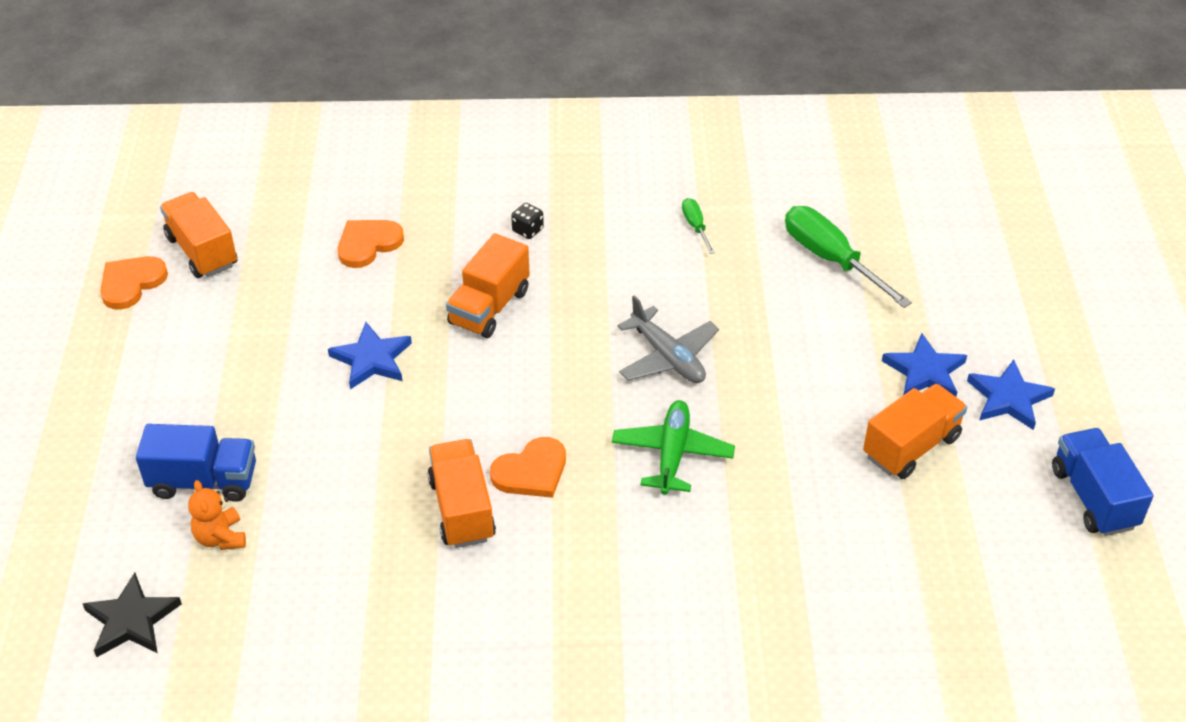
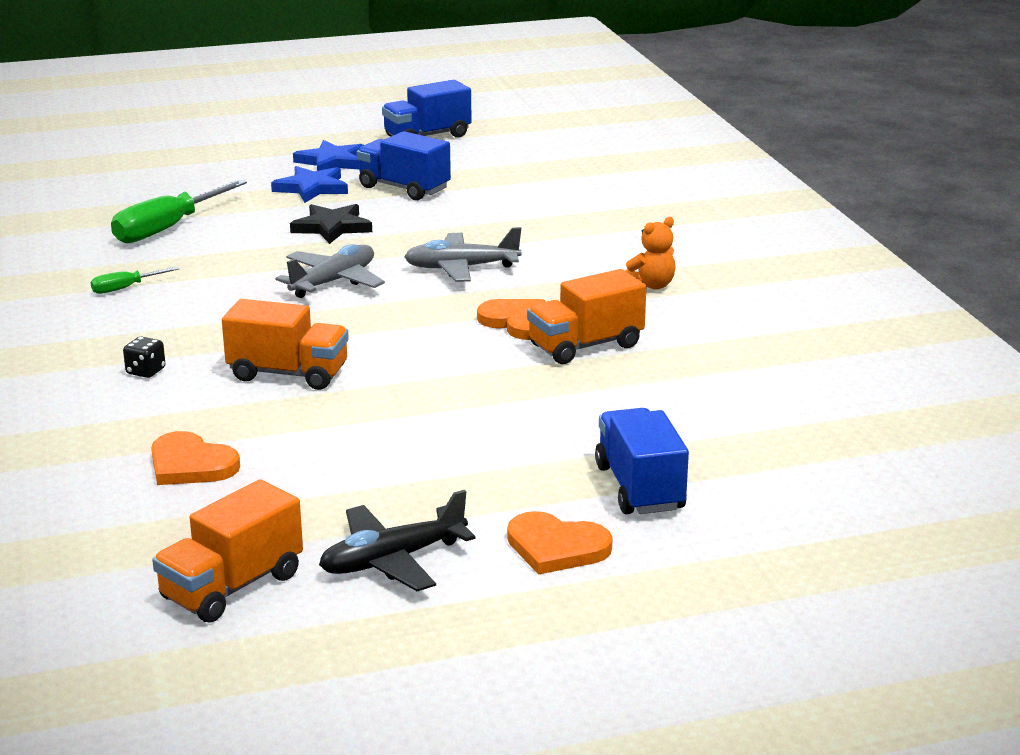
camera: 105 degrees left, 20 degrees down
(131, 283) = (318, 631): orange heart -> orange heart (556, 547)
(131, 620) = (849, 485): black star -> black star (332, 227)
(188, 327) = (392, 560): none -> black plane
(220, 537) = (708, 460): orange teddy bear -> orange teddy bear (651, 286)
(372, 359) = (399, 425): blue star -> none
(672, 454) = (461, 268): green plane -> grey plane
(911, 446) = (404, 188): orange truck -> blue truck

